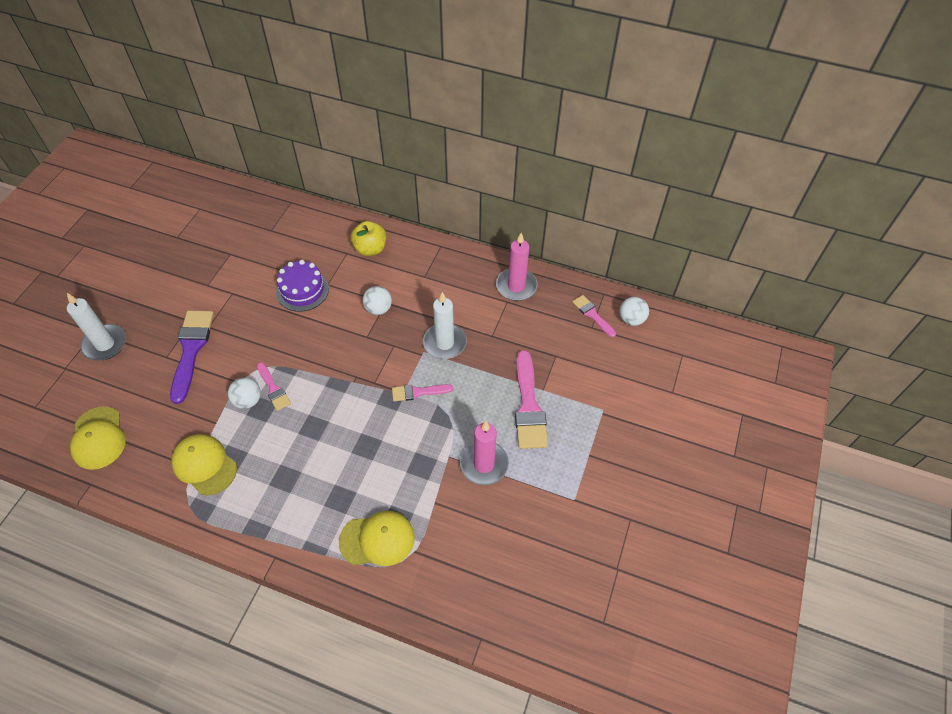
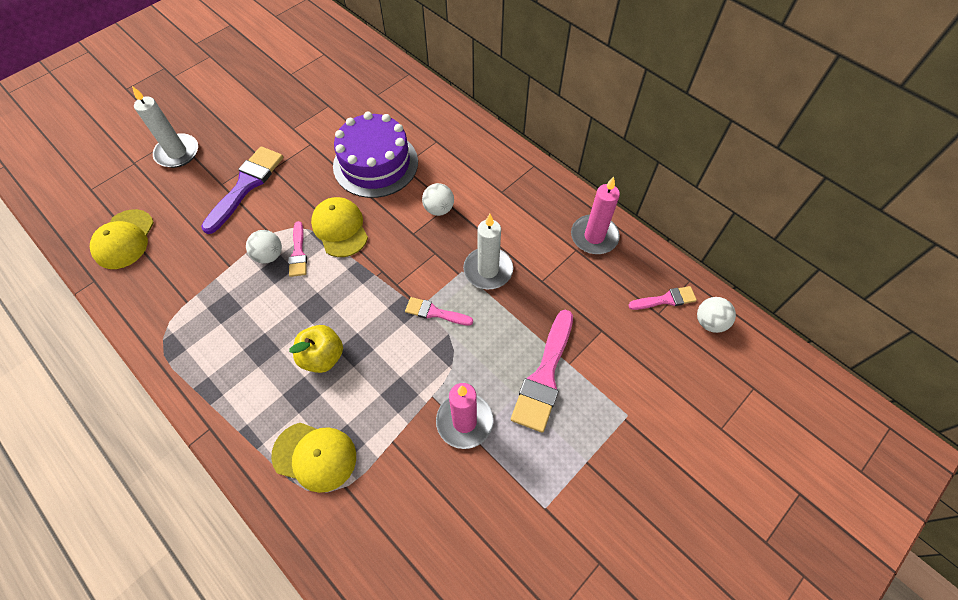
camera: 25 degrees right, 5 degrees up
(204, 465) = (197, 304): yellow cap -> yellow cap (340, 228)
(302, 290) = (375, 164): purple cake -> purple cake, size x1.52
(370, 249) = (461, 145): yellow apple -> yellow apple (322, 356)
(592, 314) = (665, 299): pink brush -> pink brush turned 90 degrees clockwise

